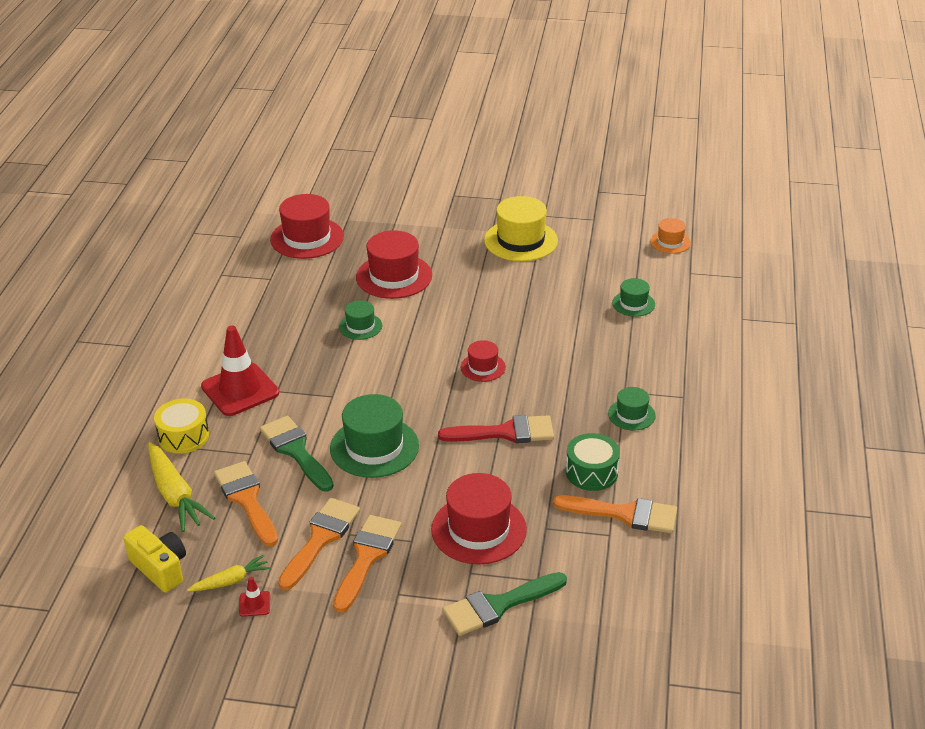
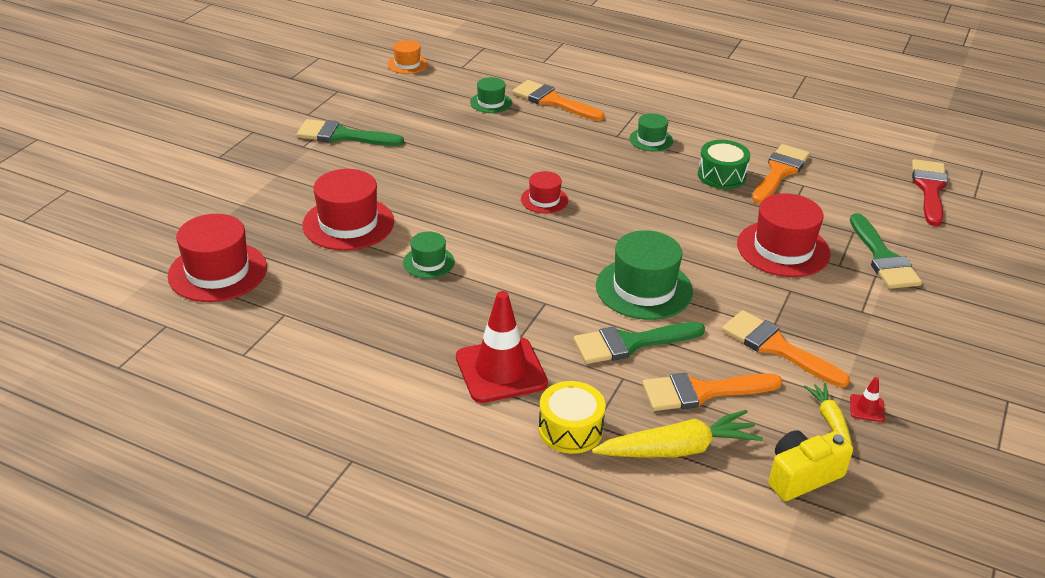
camera: 75 degrees left, 0 degrees up
(367, 557) = (809, 321): orange brush -> orange brush (552, 101)
(505, 432) = (650, 207): red brush -> red brush (929, 189)
(521, 240) = (342, 136): yellow hat -> green brush

